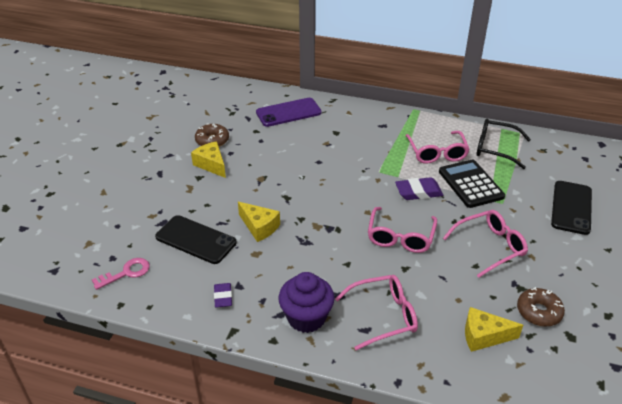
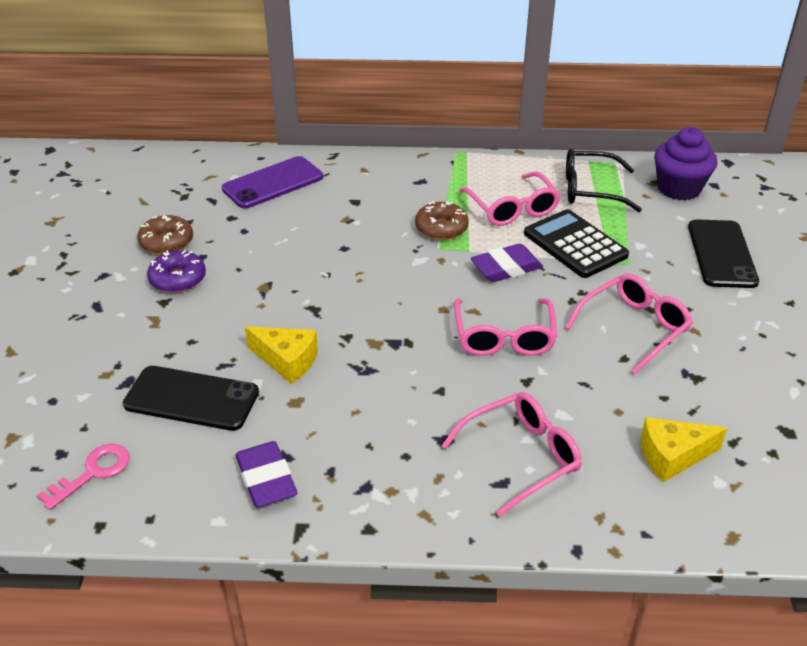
camera: 15 degrees left, 0 degrees up
(211, 165) = (178, 279): yellow cheese -> purple donut
(223, 297) = (266, 479): purple eraser -> purple eraser, size x1.55
(306, 317) = (407, 483): purple cupcake -> purple cupcake (679, 189)
(539, 312) = (733, 406): brown donut -> brown donut (441, 228)

